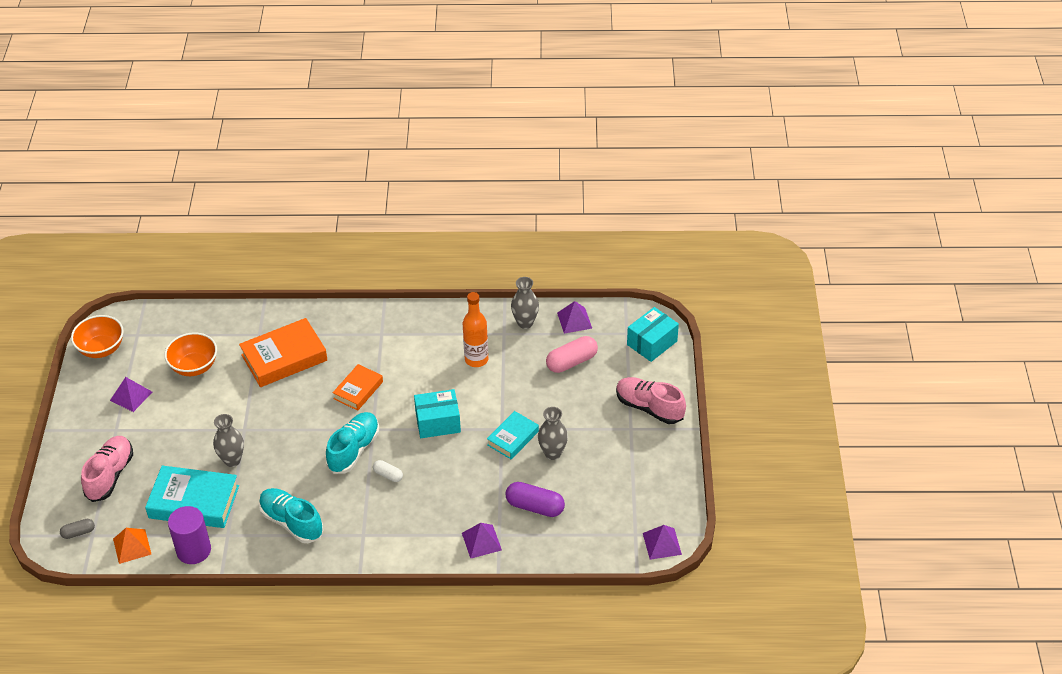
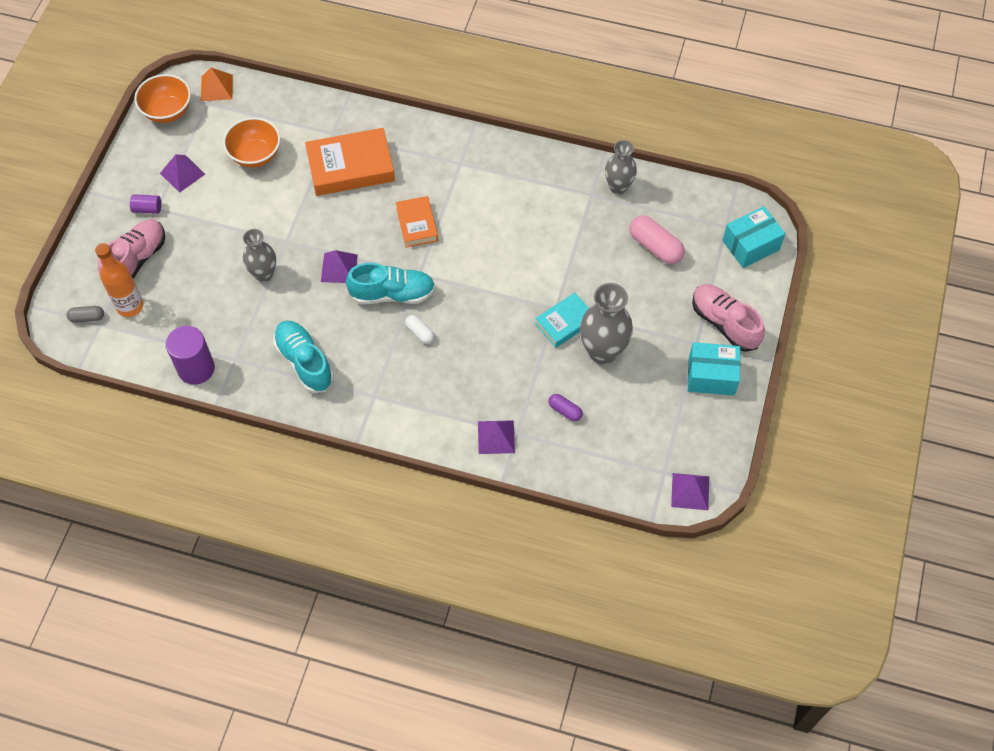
camera: 15 degrees right, 15 degrees up
(107, 431) = (147, 209): none -> purple cylinder
(132, 546) = (136, 347): orange pyramid -> orange pyramid (216, 88)
(194, 502) = (211, 312): turquoise book -> none
(354, 450) = (392, 294): turquoise shoe -> turquoise shoe turned 45 degrees clockwise
(358, 390) = (417, 224): orange book -> orange book turned 60 degrees counterclockwise
(438, 422) = (490, 283): turquoise box -> turquoise box (711, 376)
(476, 359) = (553, 219): orange bottle -> orange bottle (130, 306)
(535, 506) = (565, 410): purple capsule -> purple capsule, size x0.56
(552, 453) = (602, 351): grey vase -> grey vase, size x1.54
(571, 362) = (655, 246): pink capsule -> pink capsule turned 60 degrees clockwise
(574, 320) = (673, 197): purple pyramid -> purple pyramid (339, 268)

